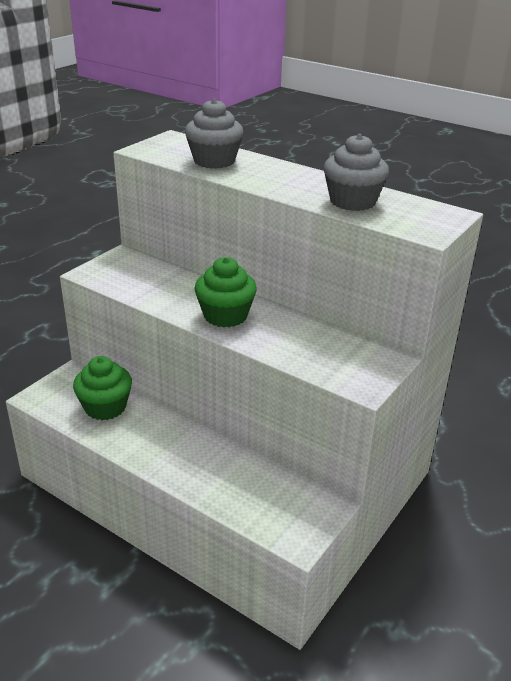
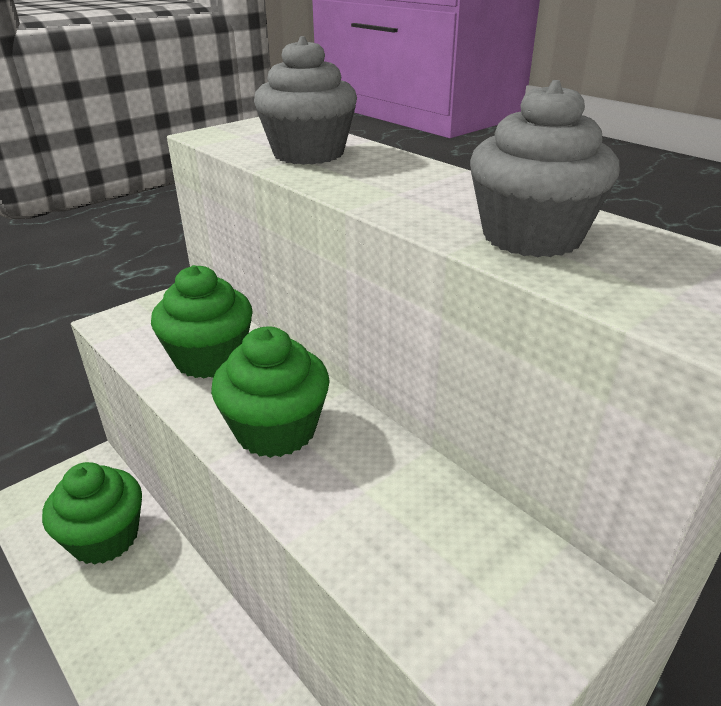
camera: 15 degrees right, 0 degrees up
(165, 286) = (209, 358): none -> green cupcake

